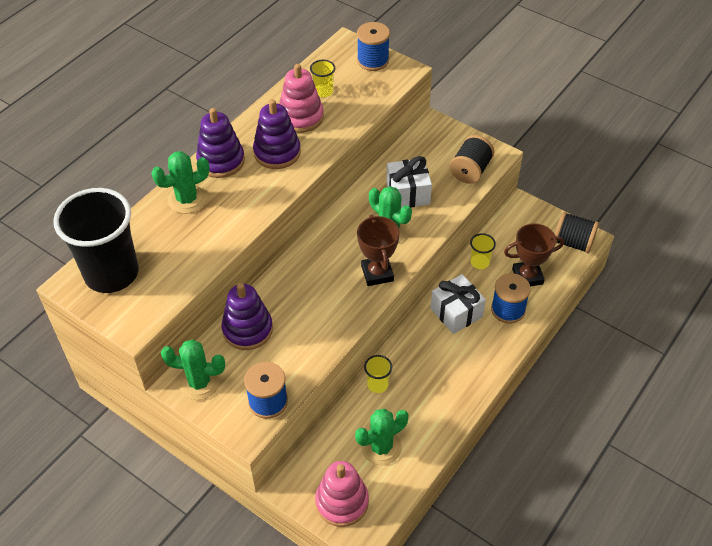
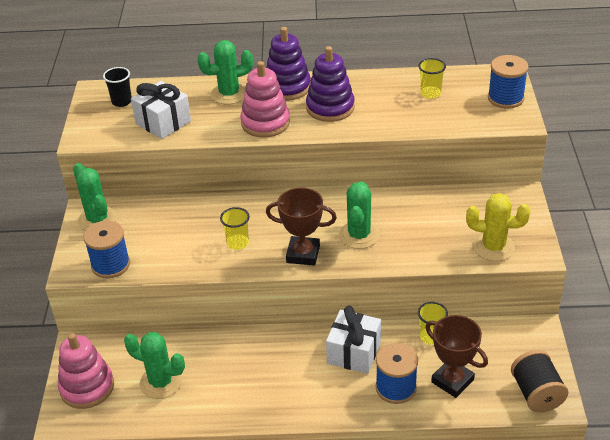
camera: 55 degrees right, 10 degrees down
(111, 273) = (122, 101): black cup -> black cup, size x0.41
(187, 199) = (229, 94): green cactus -> green cactus turned 45 degrees counterclockwise
(247, 329) = (171, 215): purple stacking toy -> none
(301, 117) = (385, 98): pink stacking toy -> pink stacking toy (265, 123)
(377, 273) = (303, 254): brown trophy -> brown trophy turned 60 degrees clockwise
(377, 384) = (224, 343): yellow cup -> yellow cup (237, 243)
(408, 193) = (416, 223): white gift -> white gift (163, 122)
(470, 170) = (493, 247): black spool -> yellow cactus

